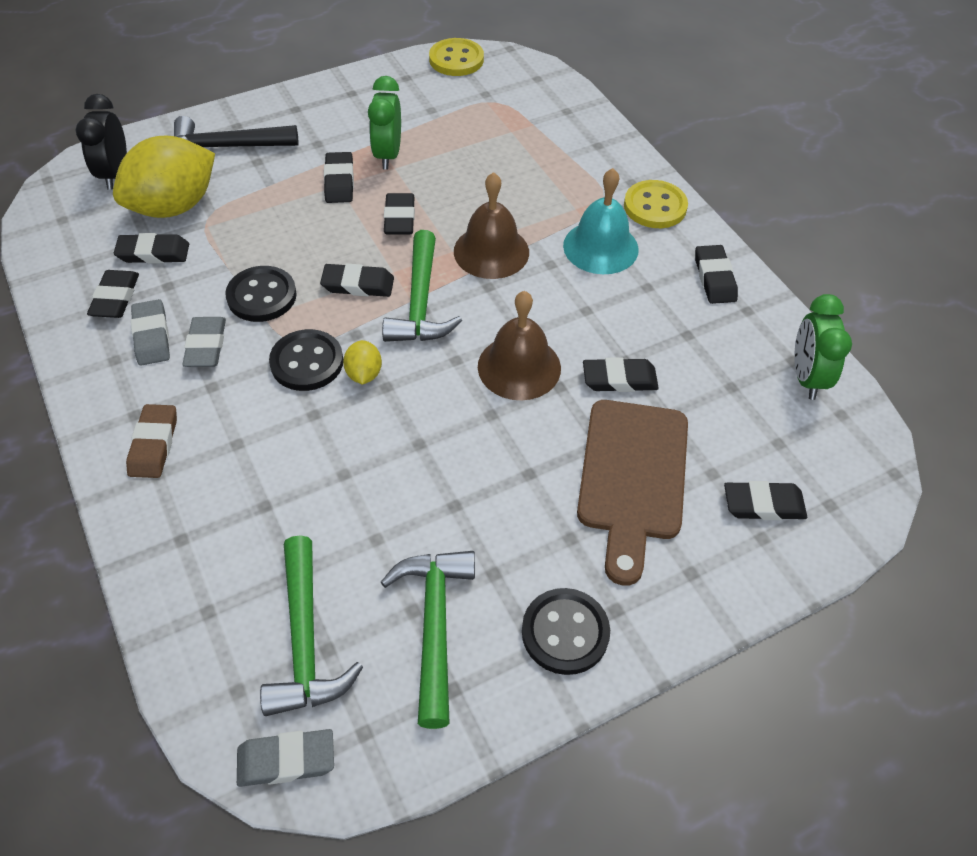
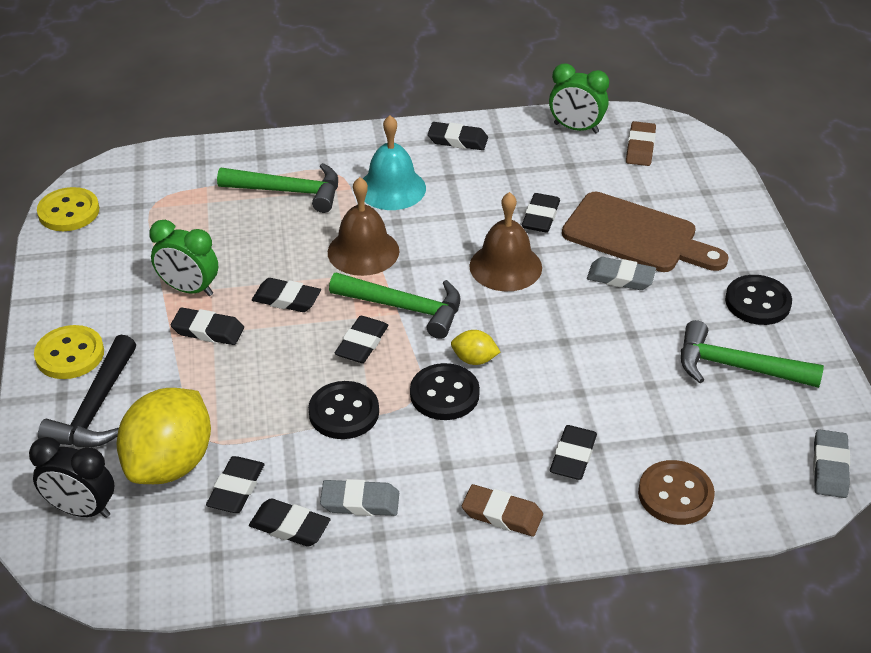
camera: 70 degrees left, 10 degrees down
(174, 206) = (170, 463): yellow lemon -> yellow lemon turned 45 degrees clockwise
(206, 346) = (392, 462): grey eraser -> grey eraser (620, 278)
(208, 594) = (675, 494): none -> brown button
(305, 641) = (733, 441): green hammer -> green hammer (289, 191)
(655, 206) = (359, 146): yellow button -> yellow button (70, 354)
(763, 504) = (679, 182): black eraser -> black eraser (573, 456)
(810, 449) = (640, 147): none -> brown eraser

